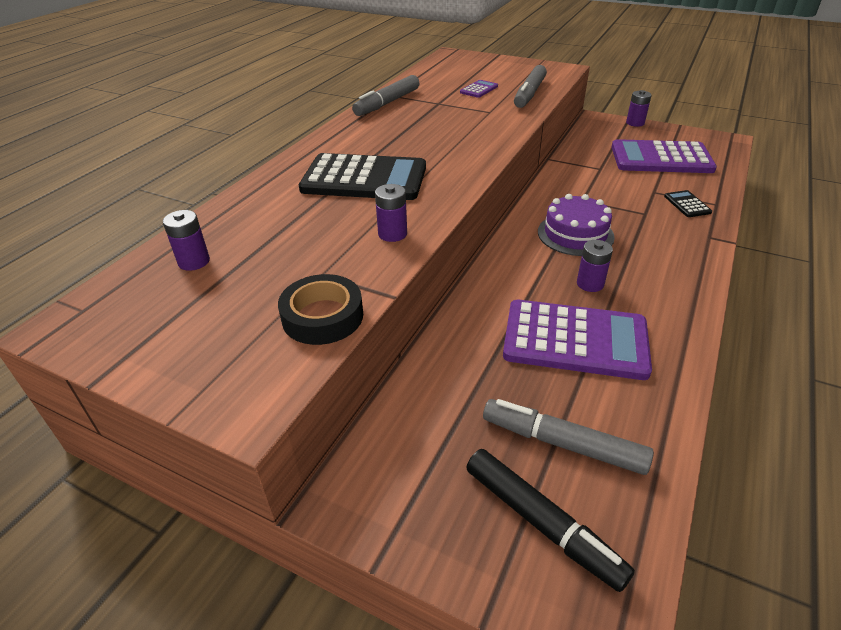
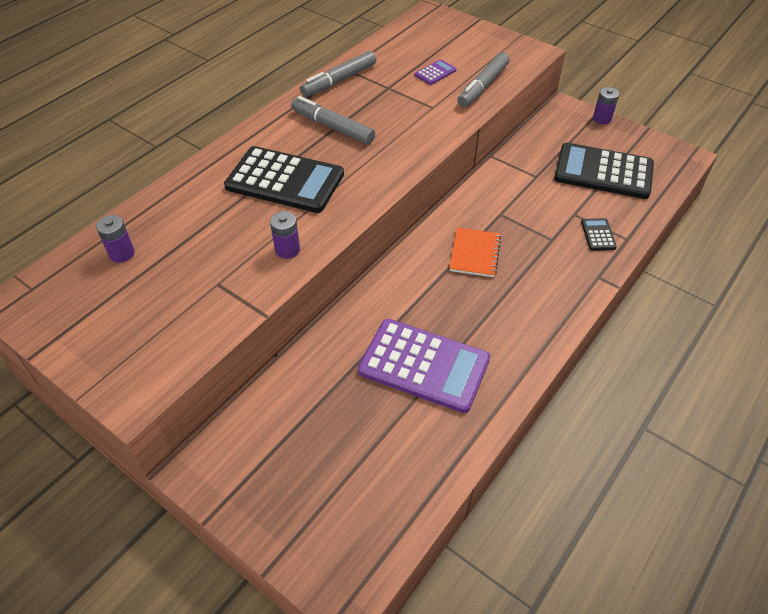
camera: 10 degrees right, 10 degrees up
(322, 316) = (206, 326): black tape -> none
(541, 523) = (330, 513): black marker -> none
(562, 443) = (373, 455): grey marker -> grey marker (332, 127)
(575, 234) = (474, 253): purple cake -> orange notebook
(590, 284) = (462, 311): purple battery -> none
(661, 158) = (603, 172): purple calculator -> black calculator

